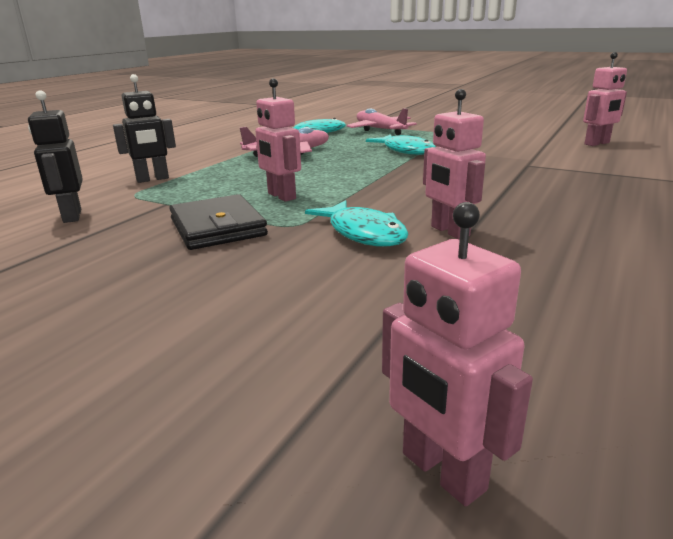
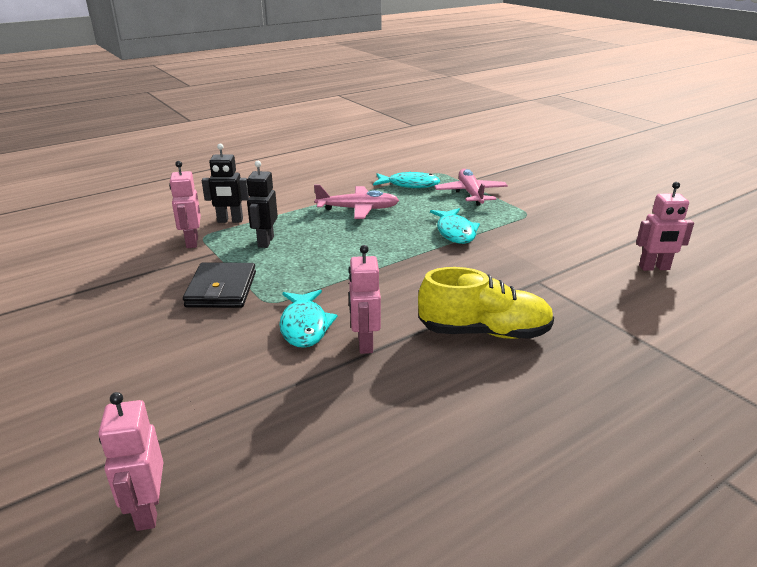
camera: 25 degrees right, 5 degrees up
(71, 216) = (149, 250): black robot -> black robot (265, 242)
(281, 196) = (294, 267): pink robot -> pink robot (191, 242)
(544, 200) = (484, 332): none -> yellow shoe

